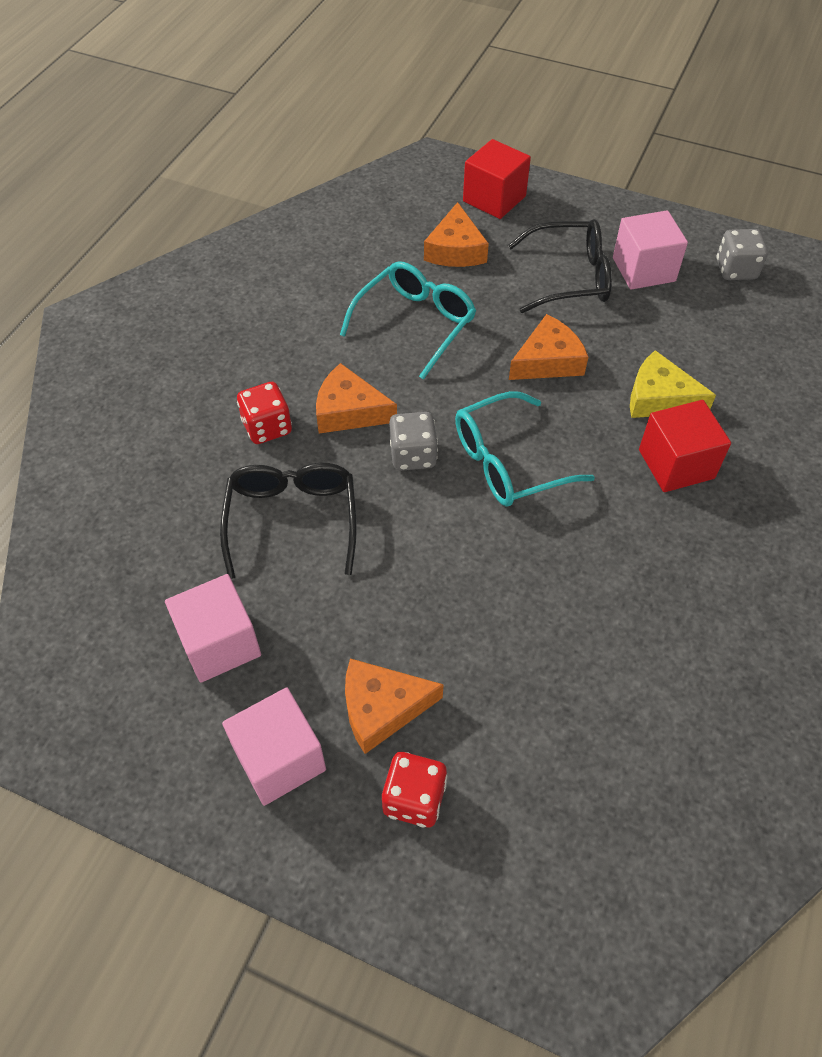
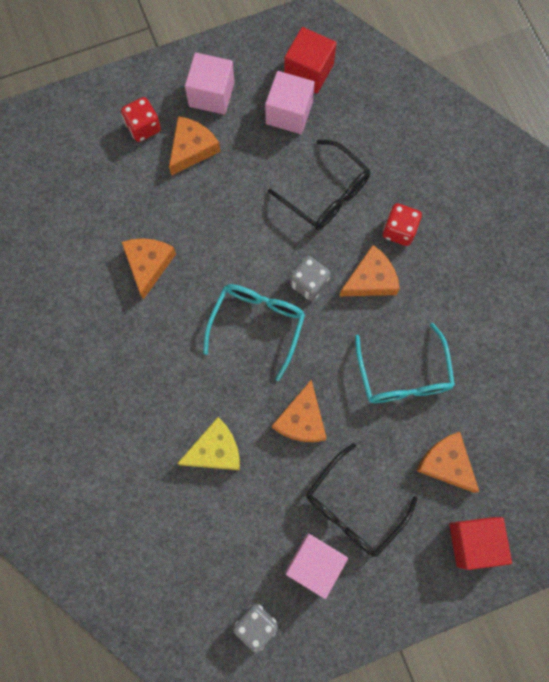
camera: 135 degrees right, 20 degrees up
(572, 616) = (148, 265): none -> orange cheese
(676, 464) = (169, 407): red cube -> red cube (309, 71)

